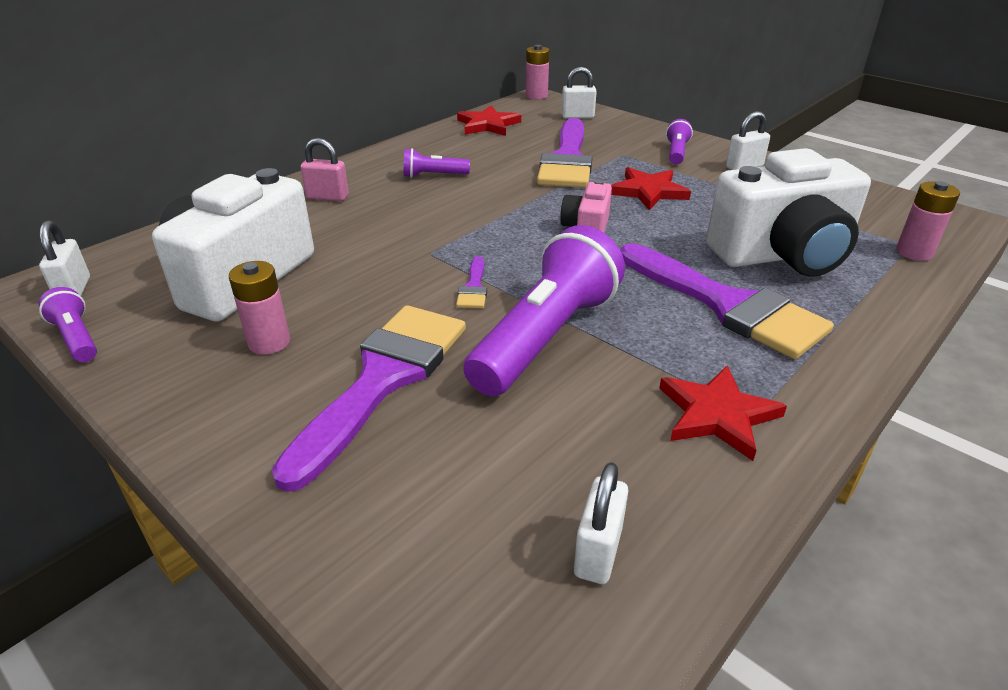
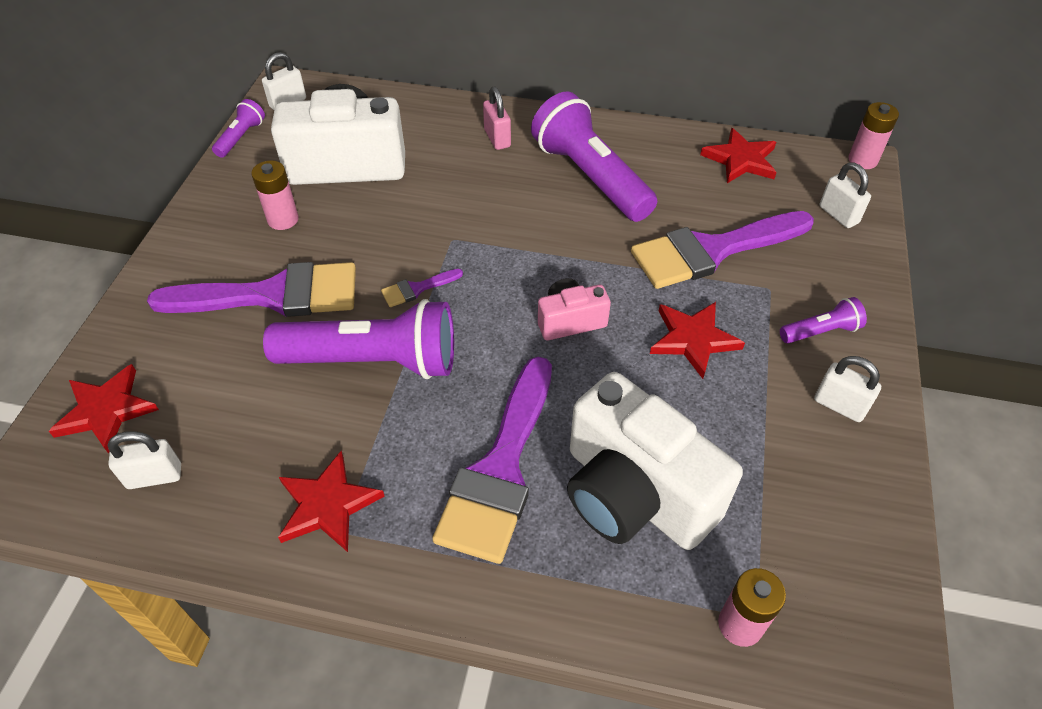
camera: 60 degrees right, 15 degrees up
(433, 175) = (590, 177): purple flashlight -> purple flashlight, size x2.17
(444, 582) = (106, 410): none -> red star

